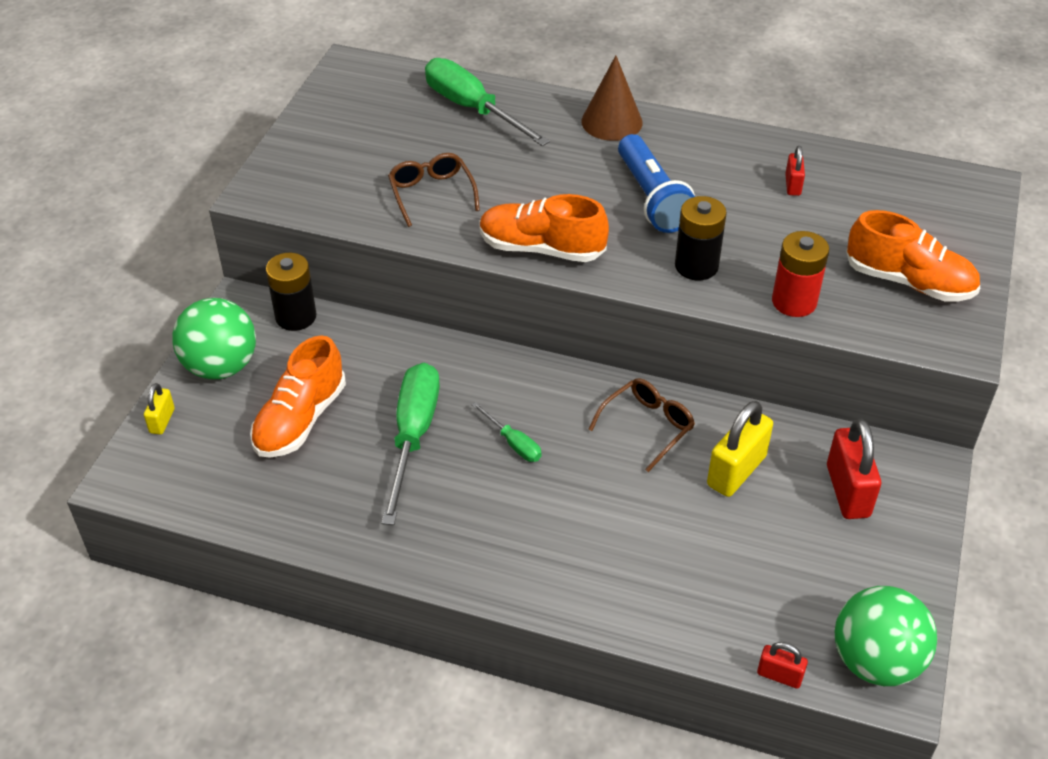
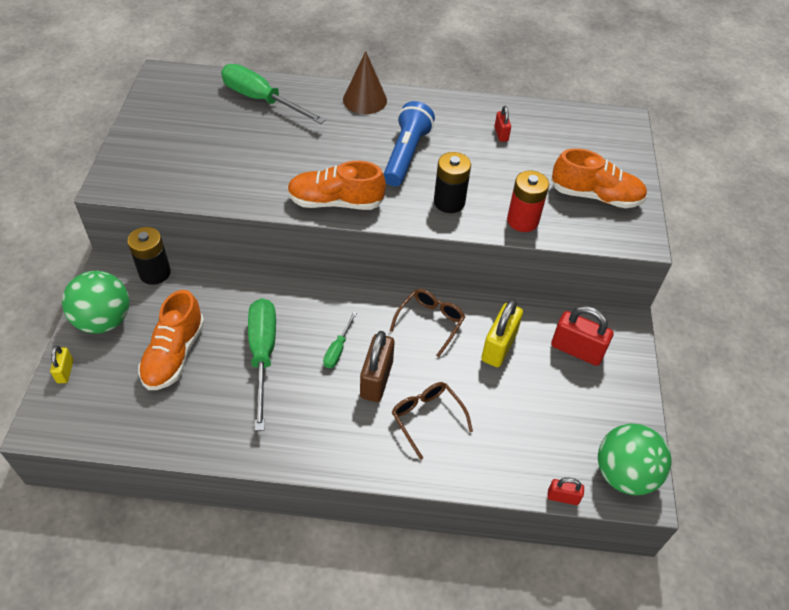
camera: 15 degrees left, 5 degrees up
(431, 194) = (245, 169): brown glasses -> brown glasses (427, 418)
(513, 443) = (338, 349): green screwdriver -> green screwdriver turned 75 degrees clockwise
(557, 488) = (376, 379): none -> brown padlock
(652, 198) = (406, 154): blue flashlight -> blue flashlight turned 135 degrees counterclockwise
(847, 491) = (576, 350): red padlock -> red padlock turned 45 degrees counterclockwise

